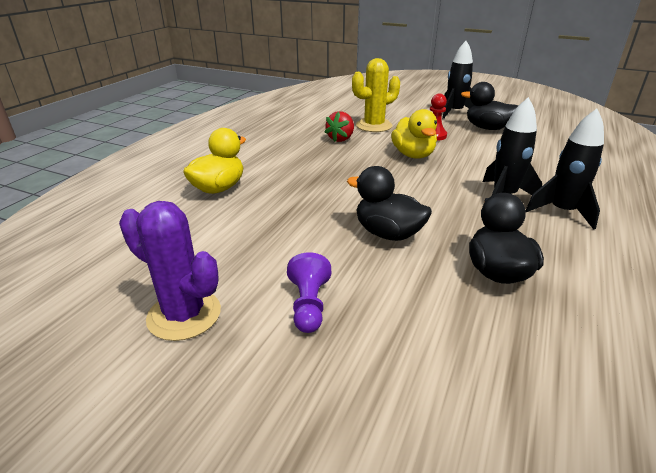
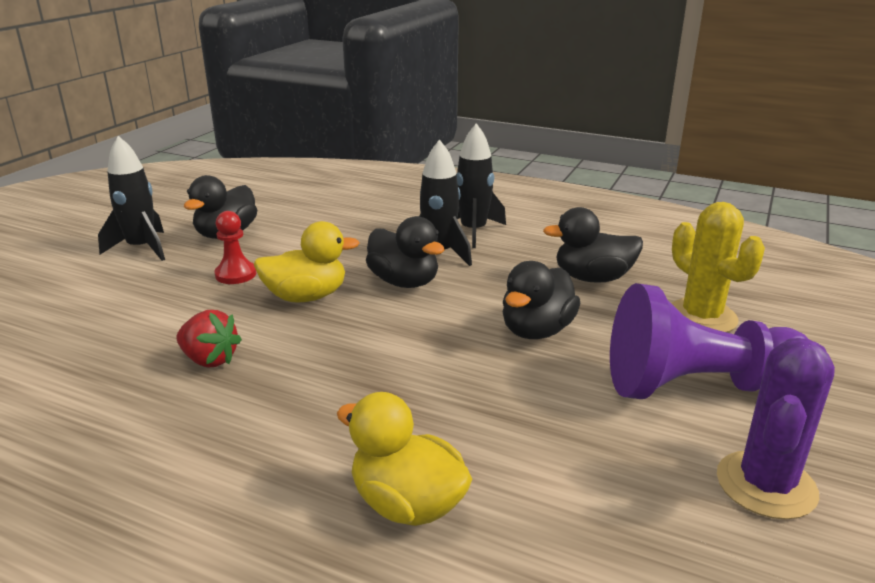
camera: 90 degrees left, 5 degrees down
(309, 305) = (696, 387): purple pawn -> purple pawn, size x2.13
(374, 126) = (160, 323): yellow cactus -> yellow cactus (701, 317)
(446, 183) = (404, 282): none -> black duck

